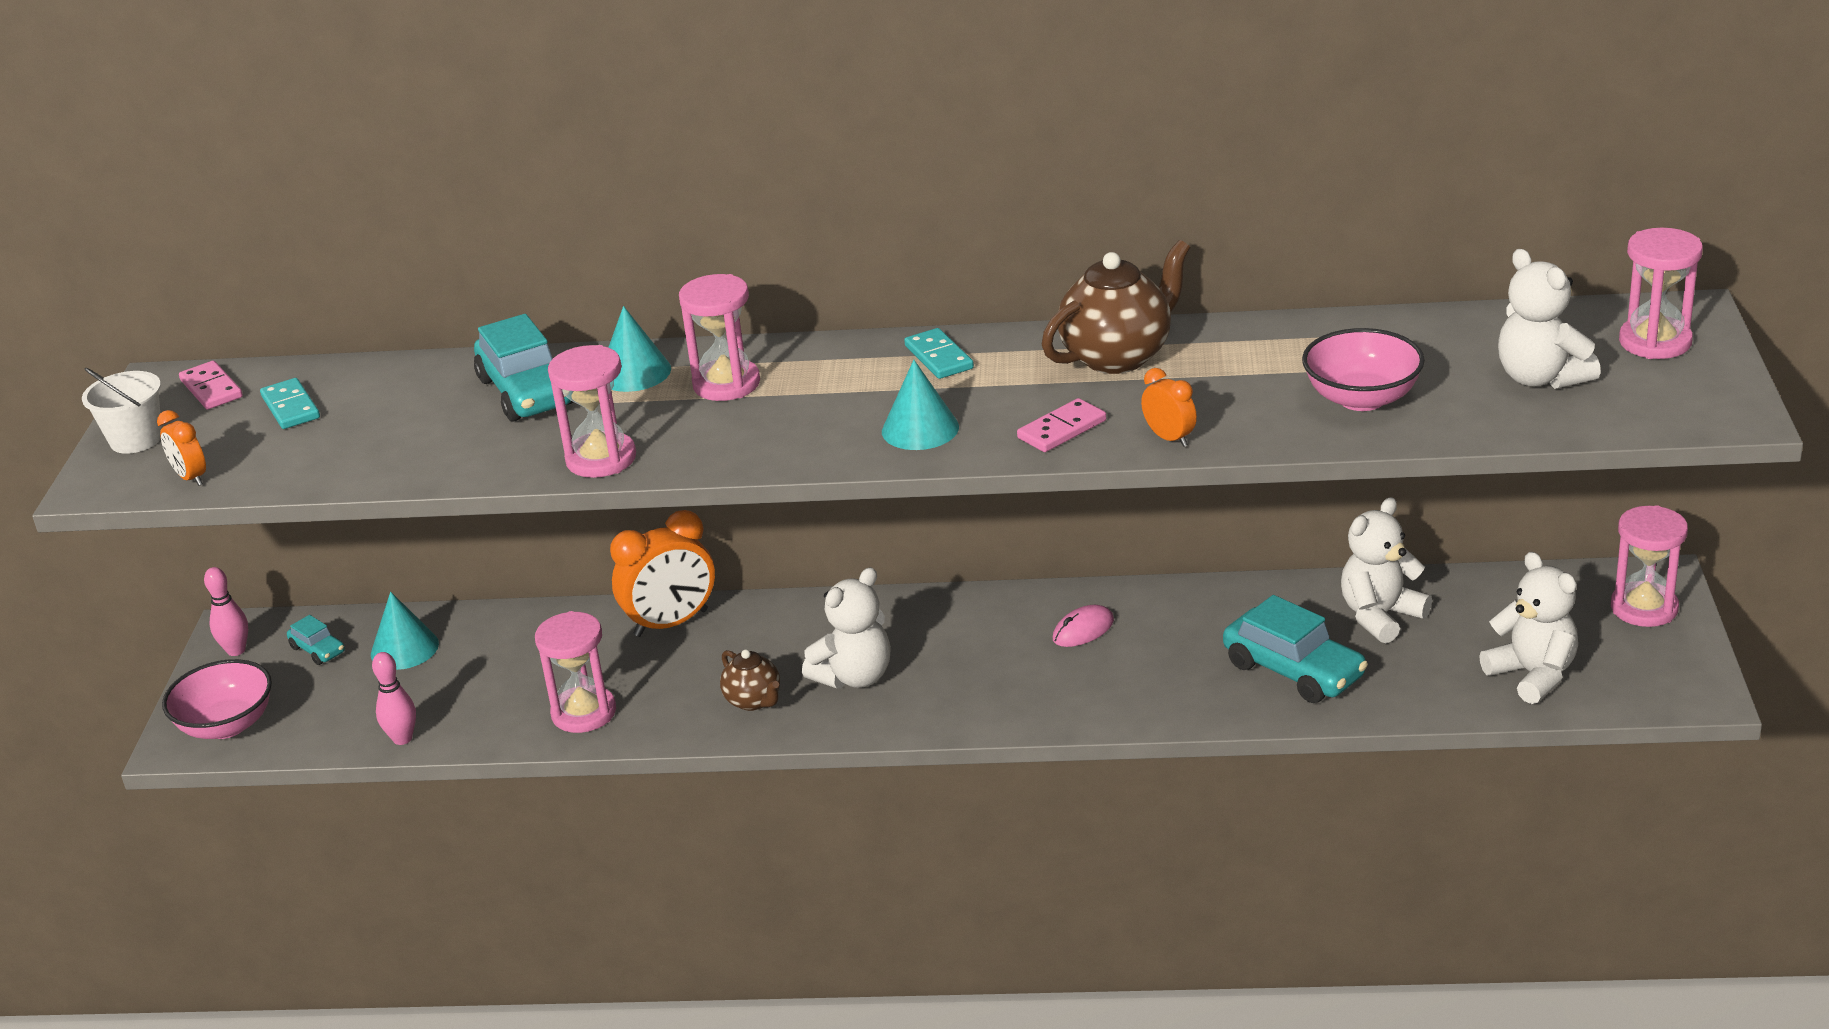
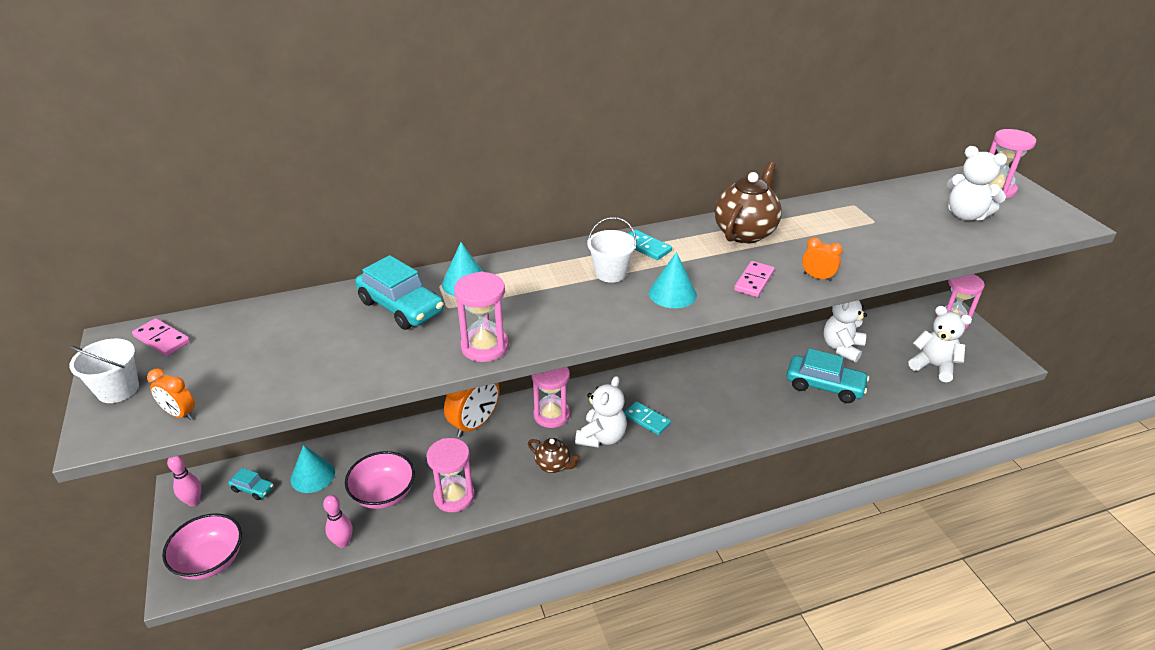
camera: 25 degrees left, 5 degrees up
(290, 407) = (232, 344): turquoise domino -> turquoise domino (646, 420)
(726, 384) = (530, 282): pink hourglass -> pink hourglass (551, 415)
(853, 387) = (610, 273): none -> white bucket
(1083, 630) = (705, 383): pink mouse -> none
(1362, 398) = (893, 239): pink bowl -> pink bowl (383, 494)

